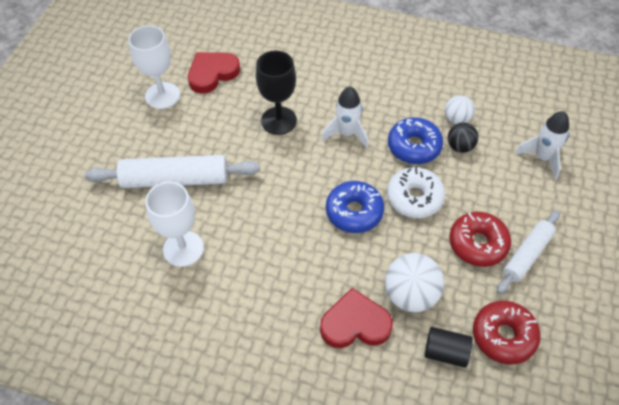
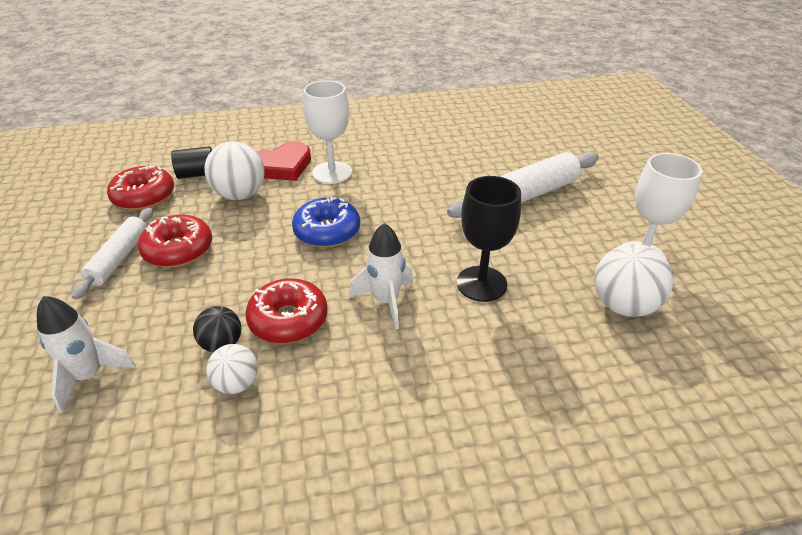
camera: 150 degrees right, 15 degrees down
(183, 249) = (461, 160): white goblet -> white goblet (332, 173)
(212, 74) = (623, 305): red heart -> white ball
(414, 146) = (288, 320): blue donut -> red donut
(414, 198) = (265, 265): white donut -> none

